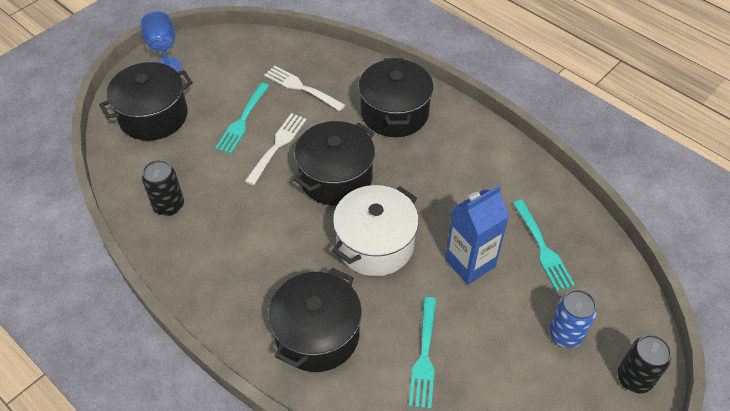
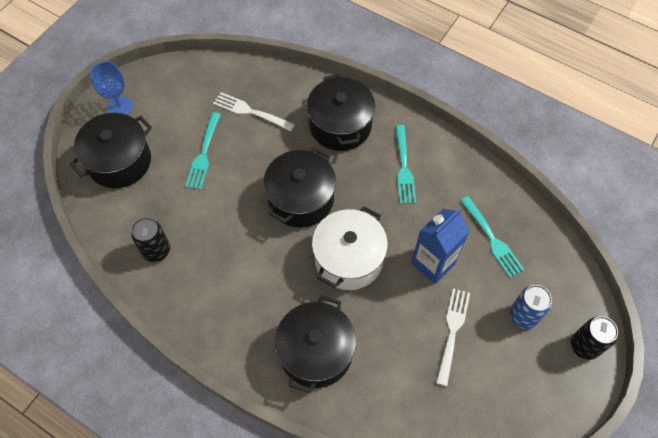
camera: 10 degrees left, 10 degrees up
(277, 146) = (241, 176): white fork -> white fork (452, 332)
(424, 355) = (410, 355): turquoise fork -> turquoise fork (403, 167)

